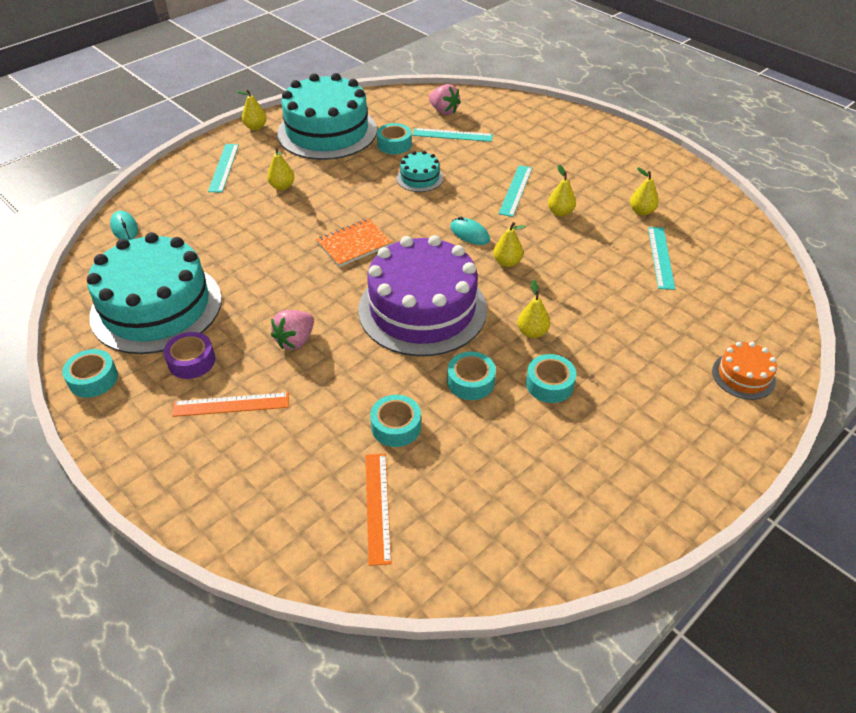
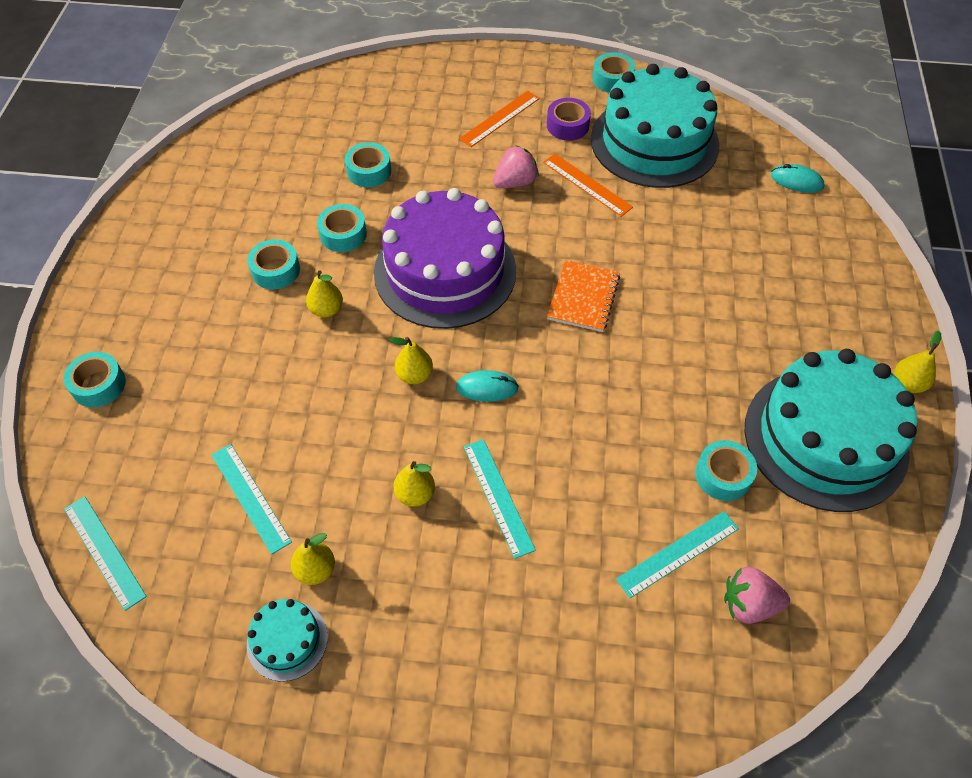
camera: 140 degrees right, 10 degrees up
(224, 167) = (837, 301): turquoise ruler -> turquoise ruler (104, 551)
(282, 186) = (745, 318): yellow pear -> none
(295, 340) = (515, 182): pink strawberry -> pink strawberry turned 60 degrees clockwise
(377, 507) = (332, 123): orange ruler -> orange ruler (587, 184)
(419, 178) = (626, 436): turquoise cake -> turquoise cake (287, 640)
(743, 376) = (98, 385): orange cake -> turquoise tape

